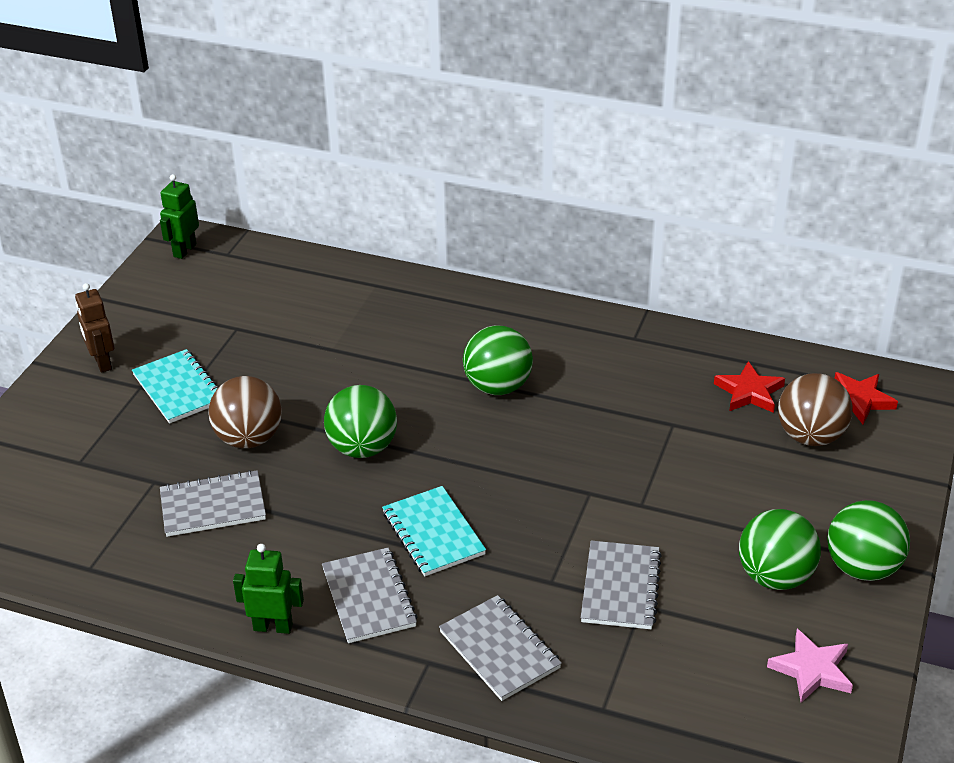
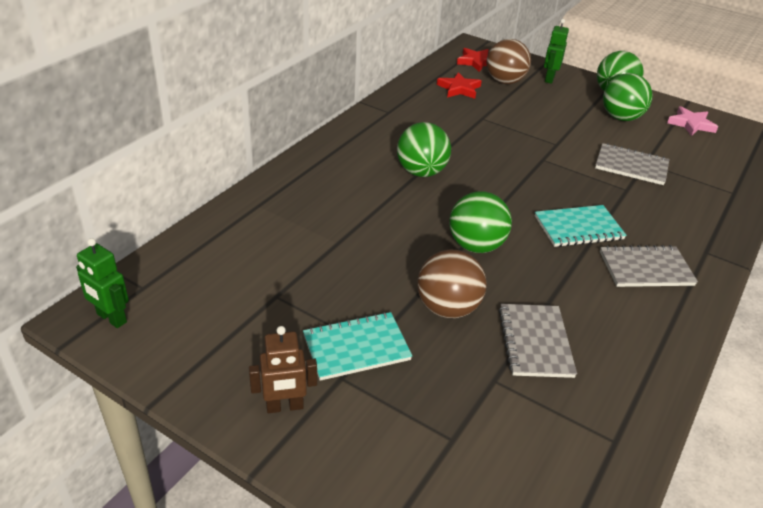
camera: 80 degrees left, 0 degrees up
(273, 627) = (681, 323): green robot -> green robot (549, 79)
(499, 650) = (691, 220): grey notebook -> none

